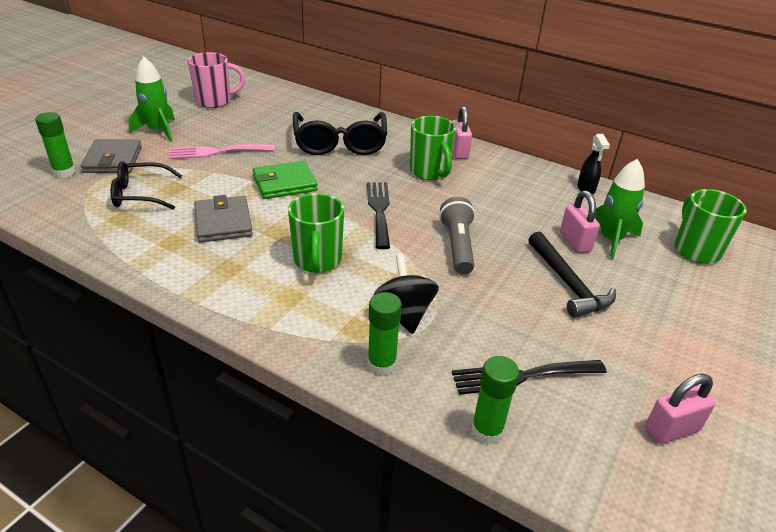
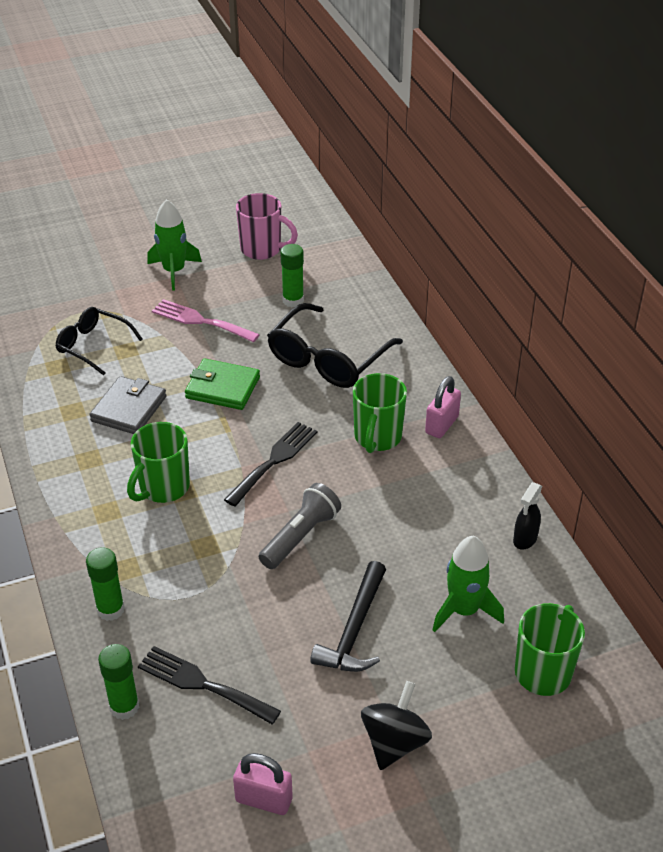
camera: 40 degrees right, 5 degrees up
(64, 172) = (57, 293): green glue stick -> green glue stick (293, 300)
(113, 160) = (106, 294): grey wallet -> none
(404, 313) = (176, 576): black spinning top -> black spinning top (394, 742)
(575, 242) = (423, 592): pink padlock -> none

